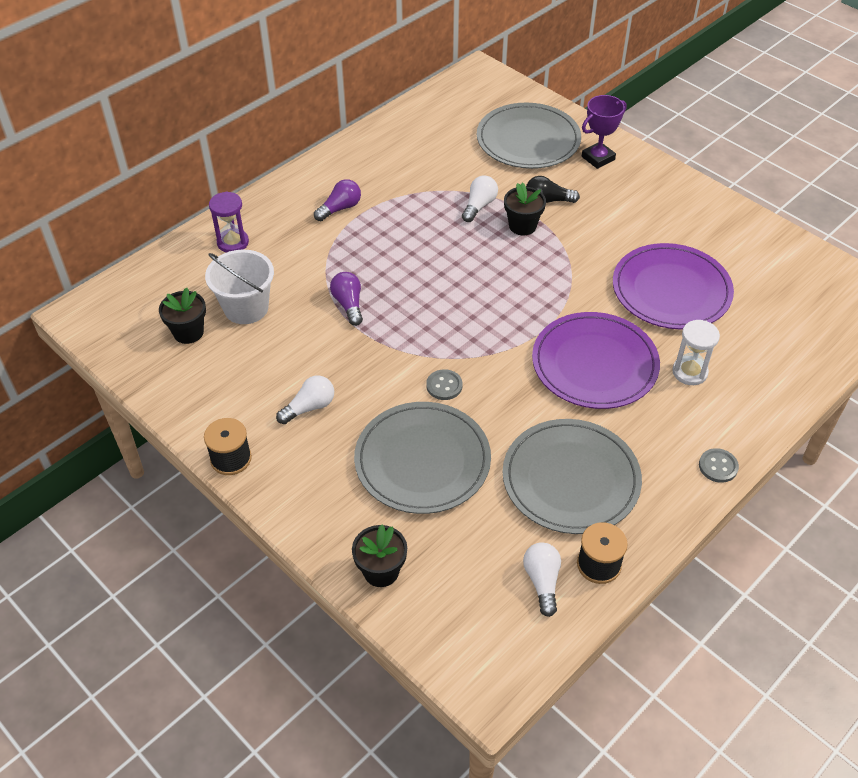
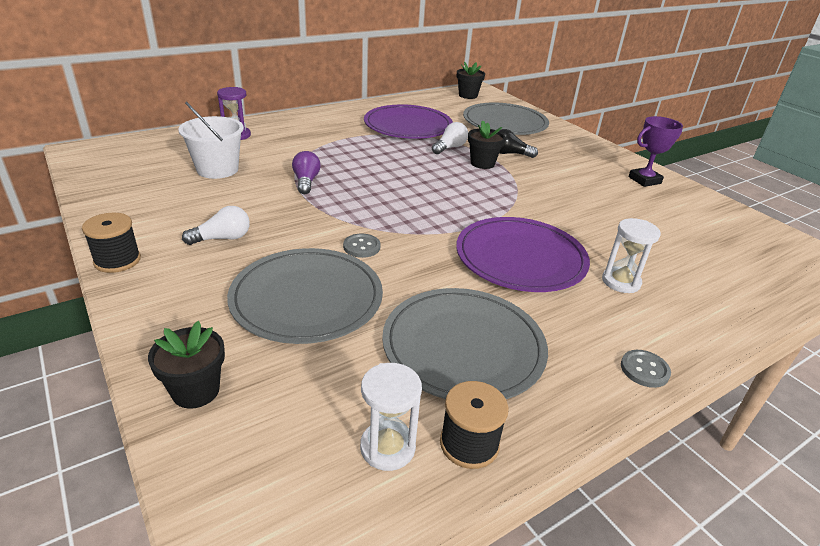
camera: 10 degrees right, 15 degrees down
(188, 332) = (157, 175): black flower pot -> black flower pot (468, 95)
(340, 208) = (335, 132): purple light bulb -> none
(542, 581) = (387, 447): white light bulb -> white hourglass
(598, 158) = (560, 139): purple trophy -> purple trophy (644, 180)
(671, 290) = (610, 222): purple plate -> purple plate (408, 126)

